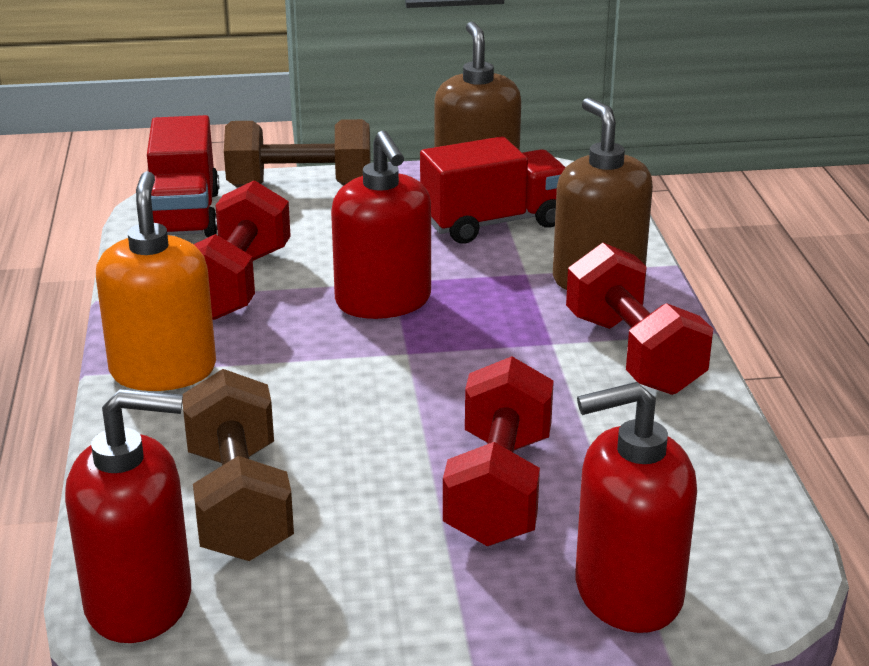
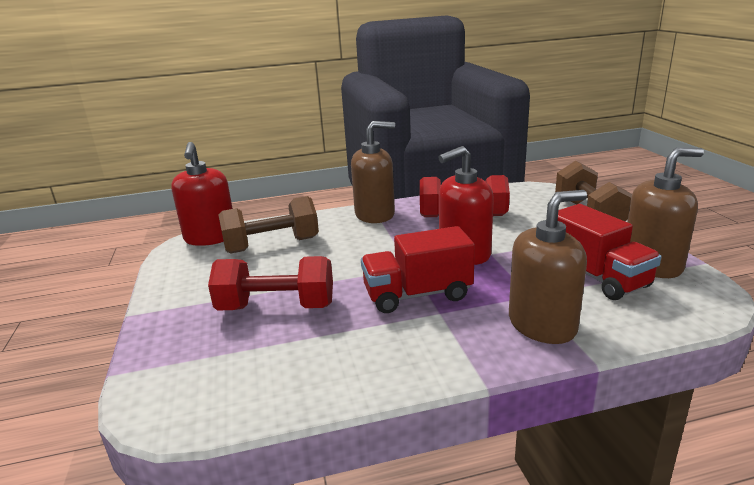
camera: 85 degrees right, 5 degrees down
(163, 370) = (375, 214): orange soap dispenser -> brown soap dispenser
(184, 215) = (526, 194): red truck -> red truck (417, 295)
(627, 592) = (174, 356): red soap dispenser -> none
(633, 354) = (436, 346): red dumbbell -> none

